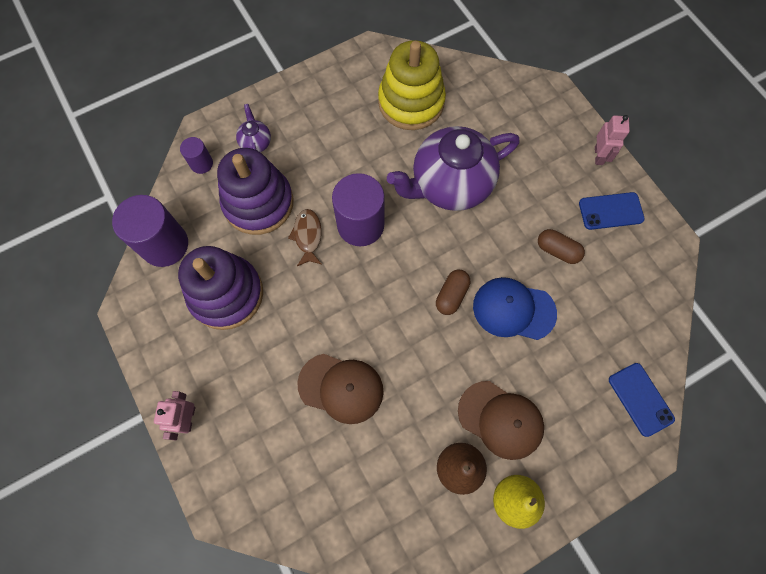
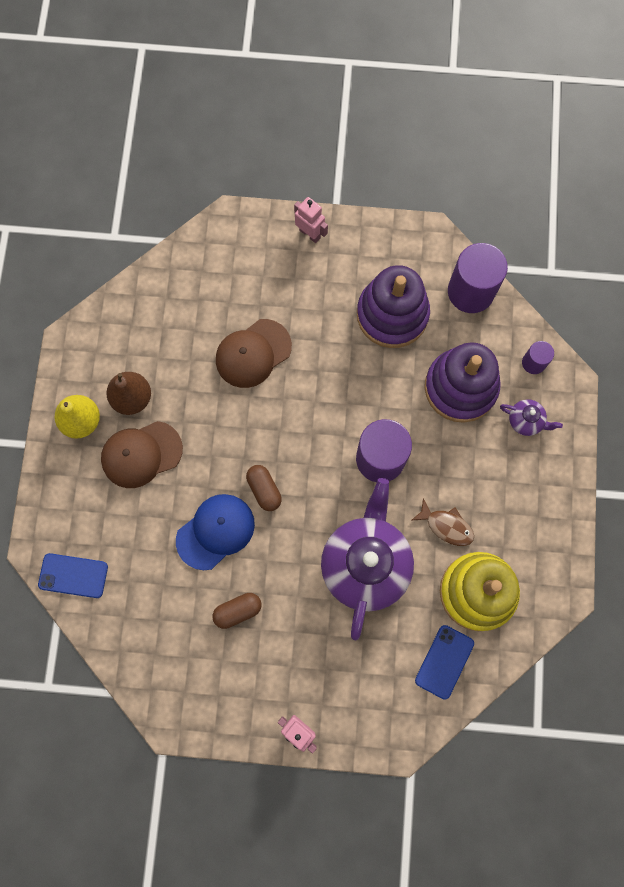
camera: 125 degrees right, 5 degrees up
(307, 236) = (400, 408): brown fish -> brown fish (446, 526)
(610, 211) = (238, 692): blue phone -> blue phone (444, 661)

